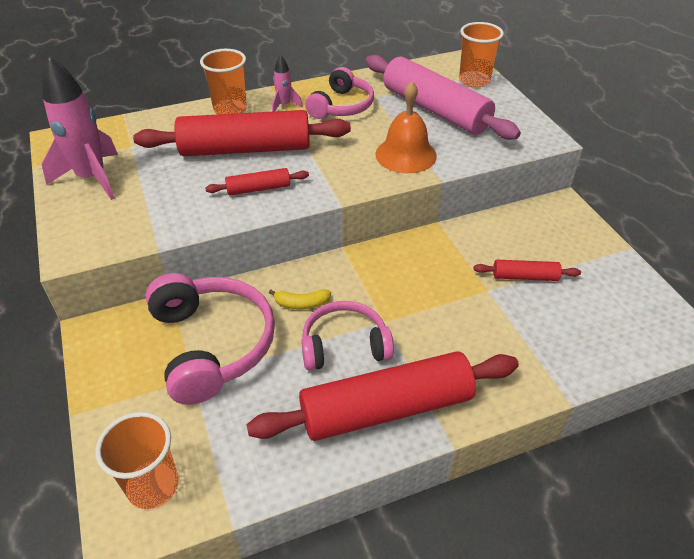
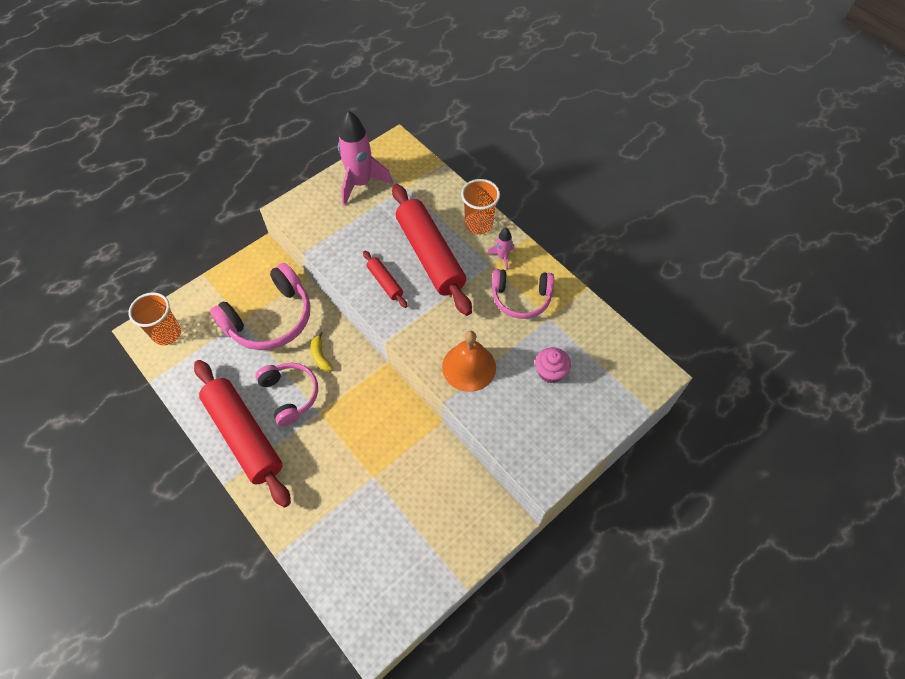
camera: 70 degrees right, 15 degrees up
(435, 110) = (550, 372): pink rolling pin -> pink cupcake
(474, 80) = (621, 393): orange cup -> none
(525, 276) = (398, 502): red rolling pin -> none

